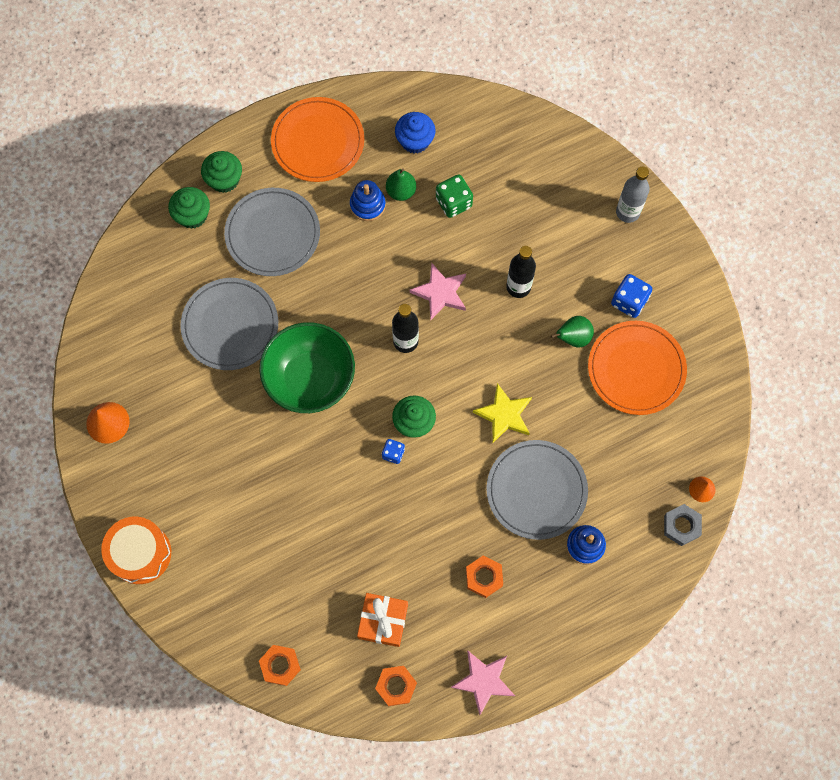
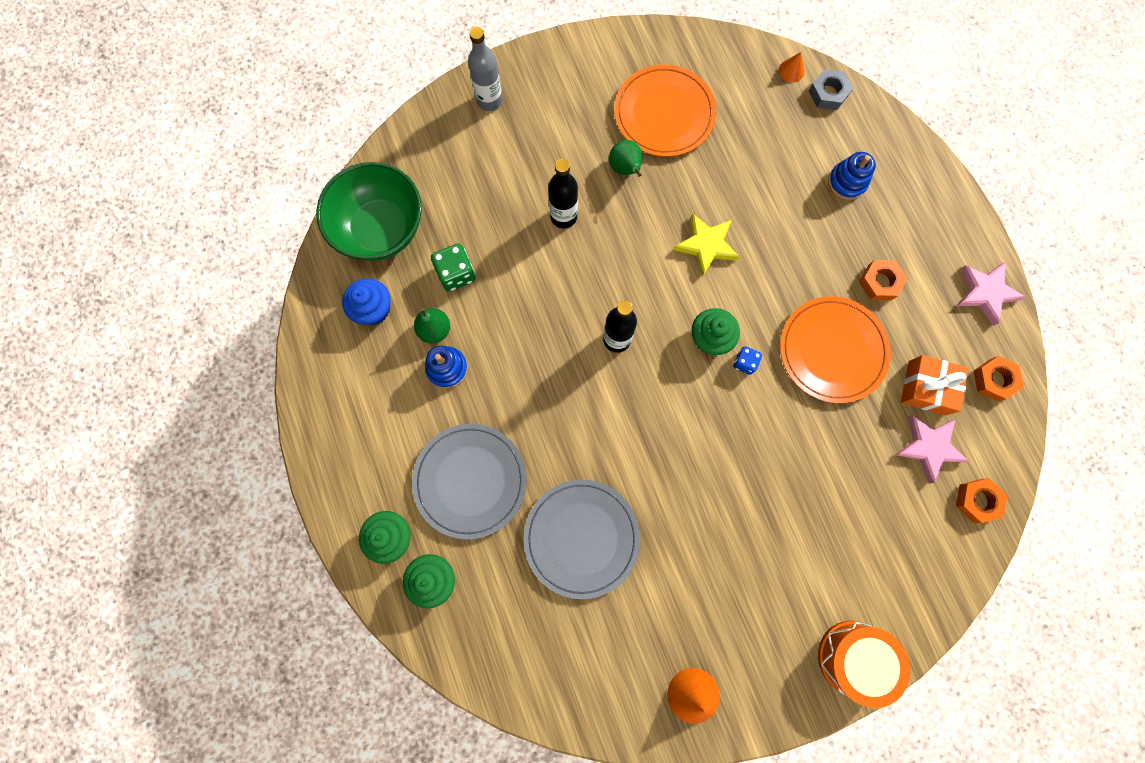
camera: 85 degrees left, 5 degrees up
(310, 379) = (653, 448): green bowl -> green bowl (381, 229)
(318, 142) = (358, 420): orange plate -> orange plate (832, 350)
(440, 293) = (563, 297): pink star -> pink star (928, 447)
(536, 490) = (789, 222): grey plate -> none
(629, 301) = (590, 111): blue dice -> none

